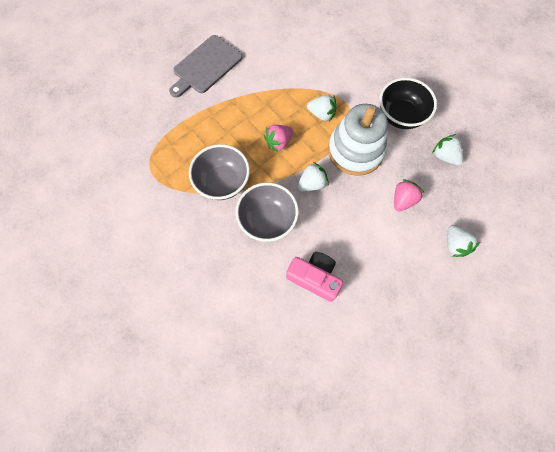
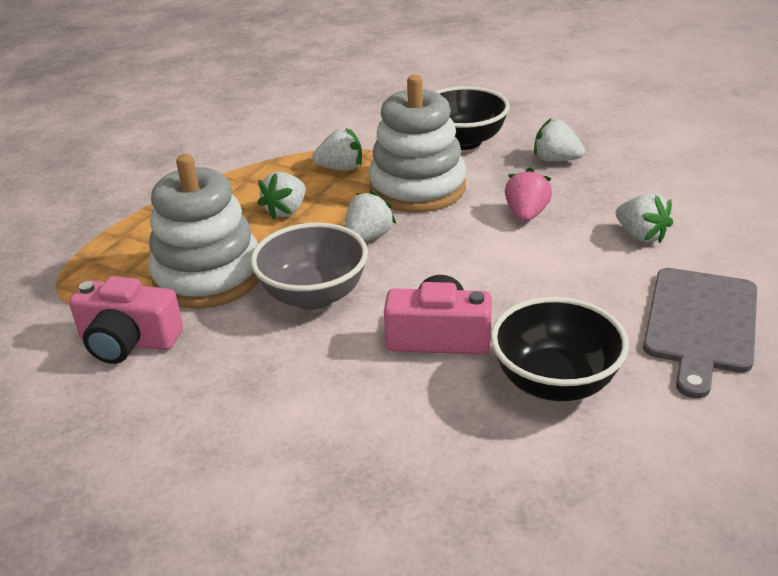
camera: 20 degrees left, 35 degrees down
(172, 217) = (128, 341): none -> pink camera
(206, 66) = (121, 169): grey cutting board -> grey cutting board (701, 324)
(222, 182) = (208, 276): grey bowl -> white stacking toy
(279, 142) = (286, 211): pink strawberry -> white strawberry
(353, 334) = (555, 382): none -> black bowl

